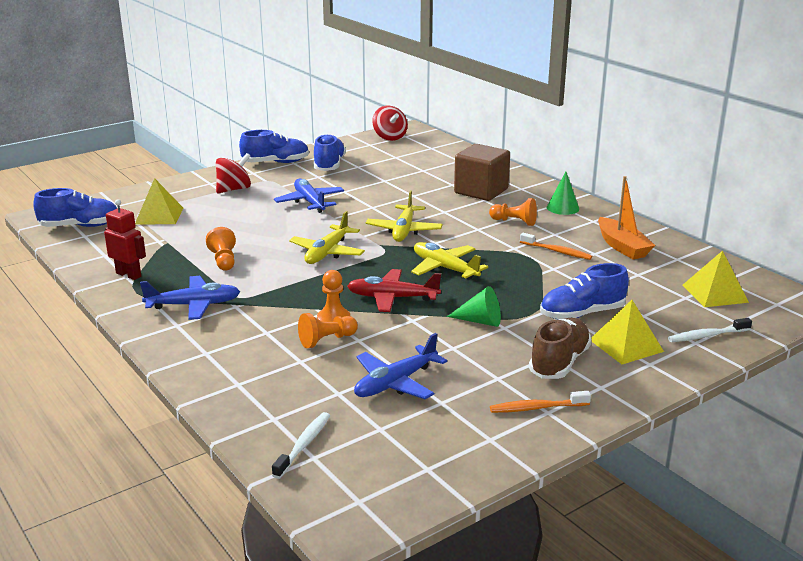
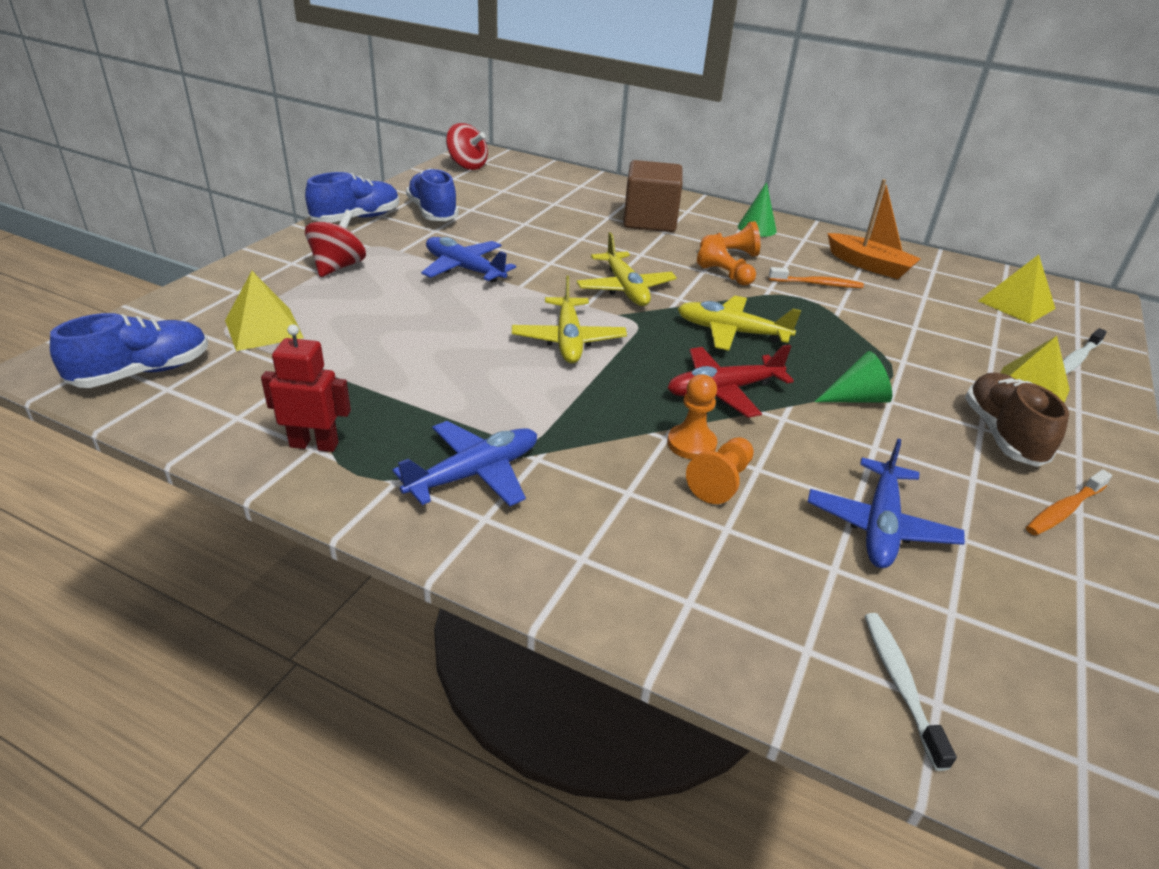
camera: 30 degrees left, 10 degrees up
(223, 260) = (440, 384): orange pawn -> orange pawn (724, 275)
(582, 314) = (939, 360): blue shoe -> none

